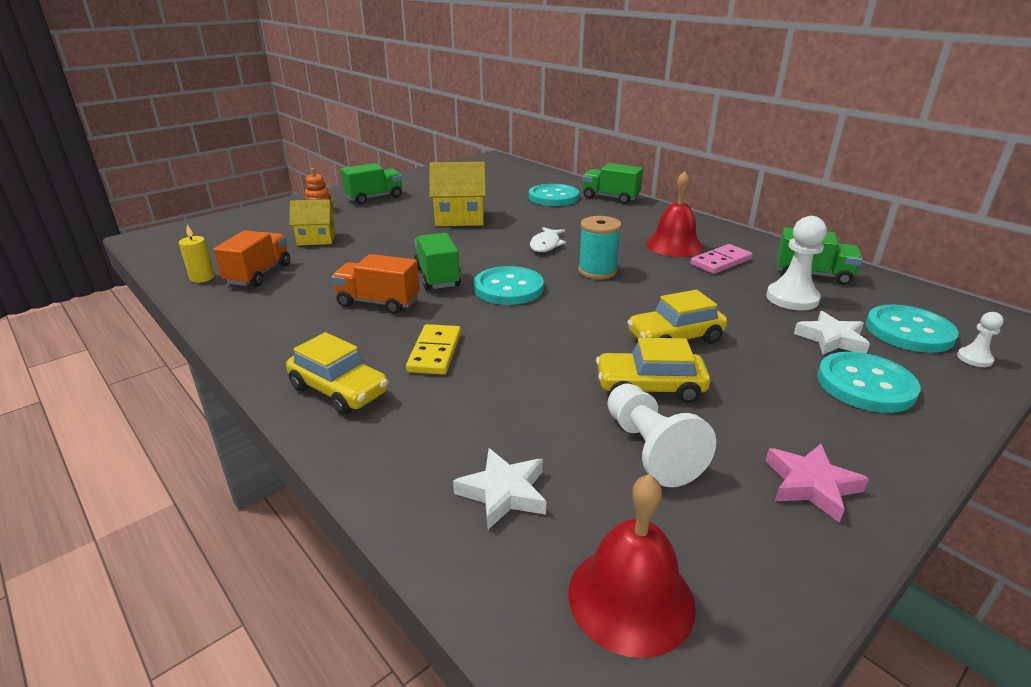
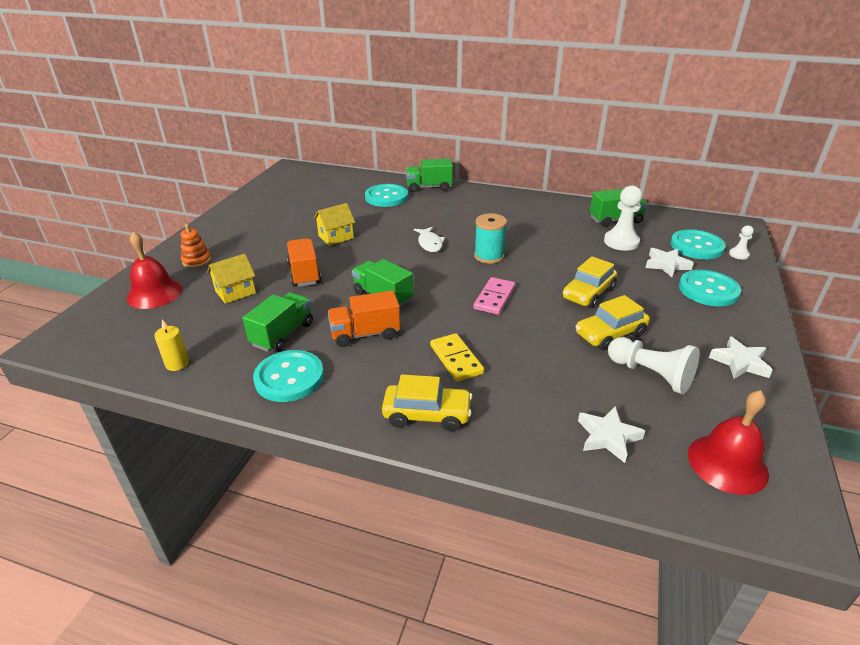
camera: 30 degrees left, 5 degrees up
(259, 274) = (228, 342): orange truck -> orange truck (304, 274)
(374, 198) = (234, 235): green truck -> green truck (283, 334)
(460, 218) = (336, 237): yellow house -> yellow house, size x0.66
(508, 288) = (446, 290): turquoise button -> turquoise button (289, 378)
(674, 245) = (515, 219): red bell -> red bell (154, 293)
(720, 262) = (556, 225): pink domino -> pink domino (494, 298)
(811, 485) = (740, 362): pink star -> white star

